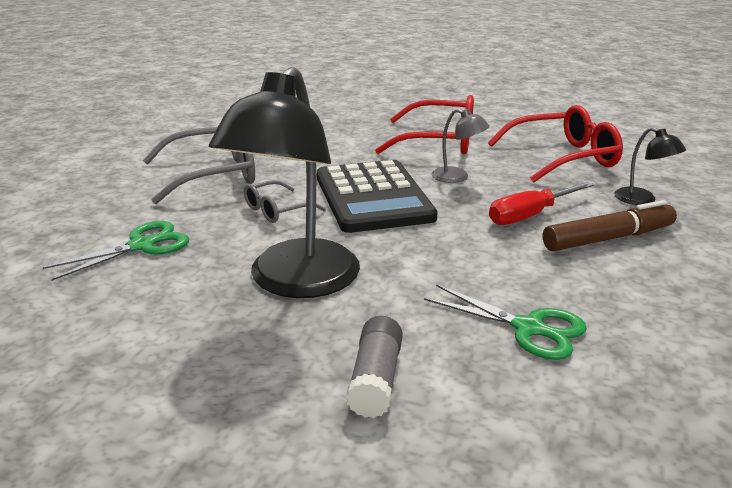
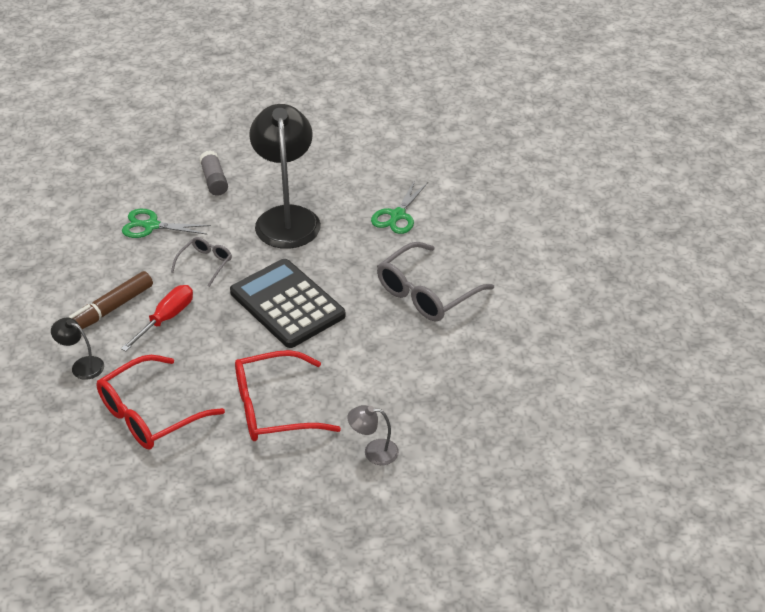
camera: 155 degrees right, 15 degrees up
(276, 210) = (344, 269): grey glasses -> grey glasses (205, 264)
(457, 177) = (234, 351): grey lamp -> grey lamp (373, 452)

